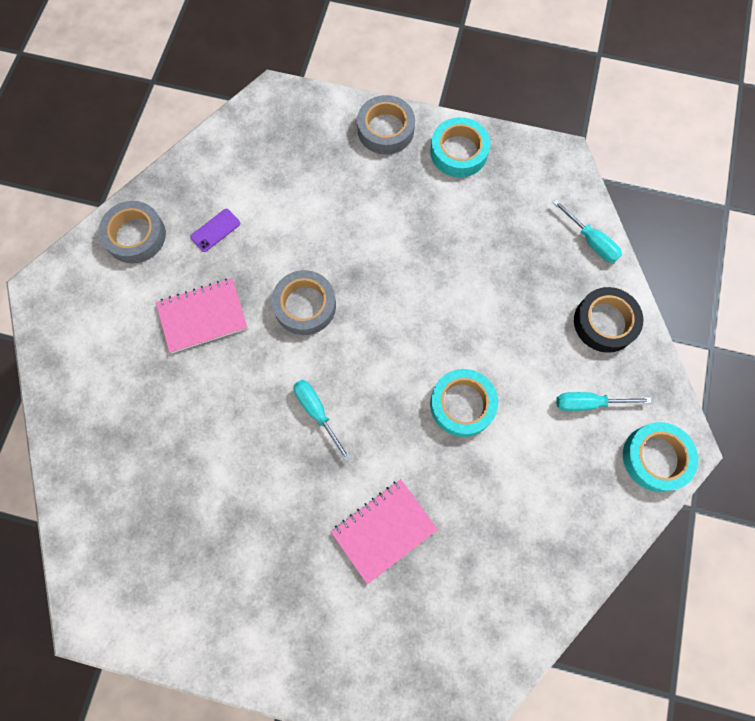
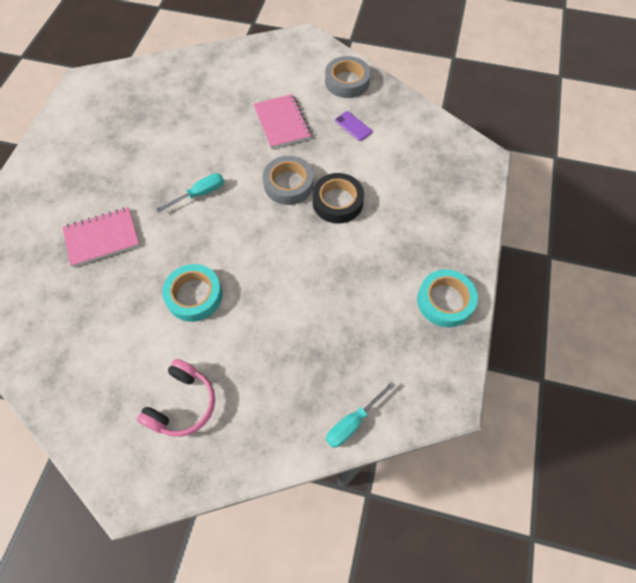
camera: 90 degrees right, 10 degrees down
(384, 530) = (102, 238): pink notebook -> pink notebook turned 75 degrees counterclockwise
(385, 129) = (461, 240): grey tape -> none
(588, 403) = (182, 404): turquoise screwdriver -> pink headphones
(605, 322) = (263, 428): black tape -> black tape (337, 202)
(655, 458) = (121, 464): turquoise tape -> none

